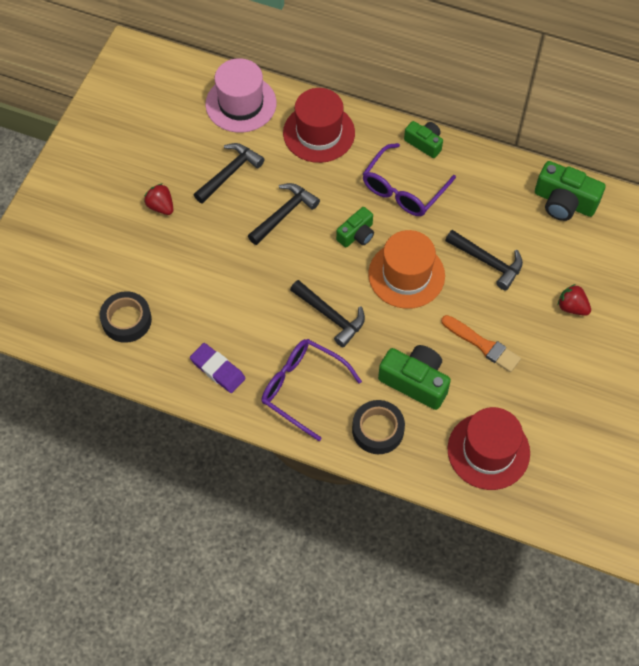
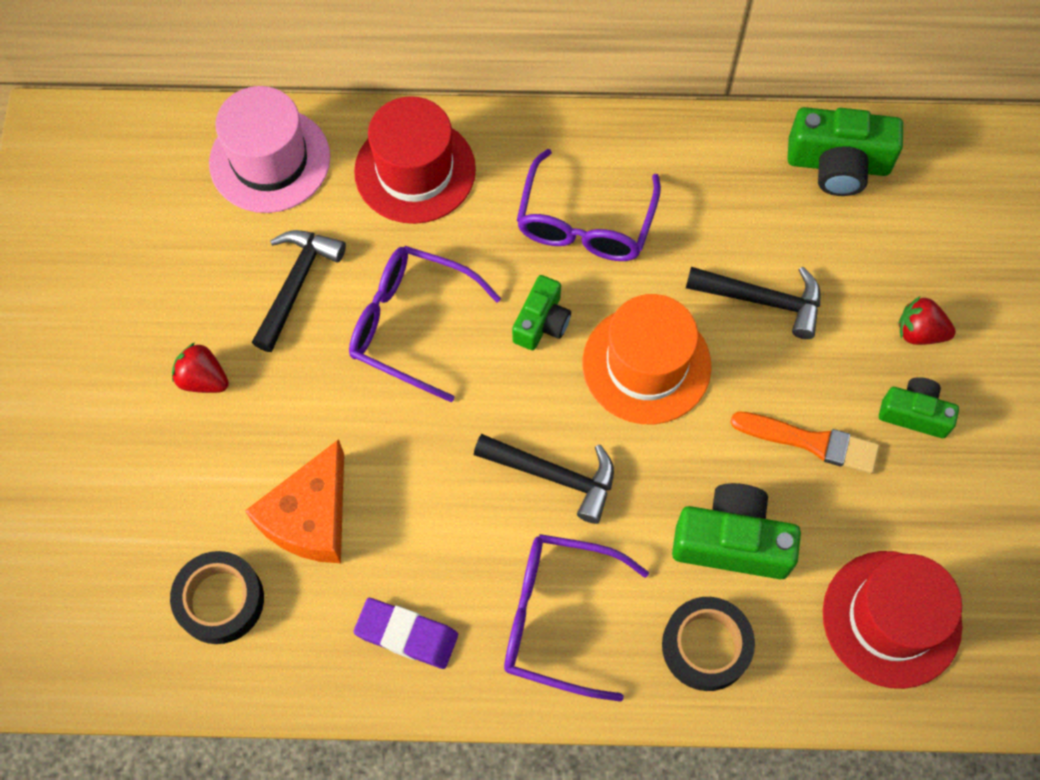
camera: 20 degrees left, 5 degrees up
(190, 294) = (310, 517): none -> orange cheese
(284, 214) = (412, 325): black hammer -> purple glasses
(424, 143) = (587, 136): green camera -> green camera (914, 413)

